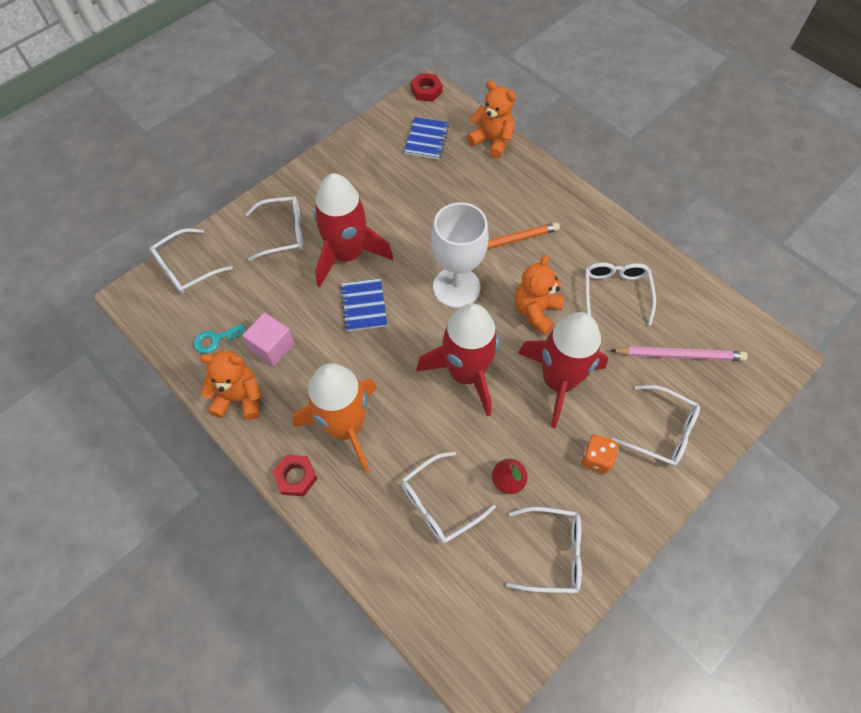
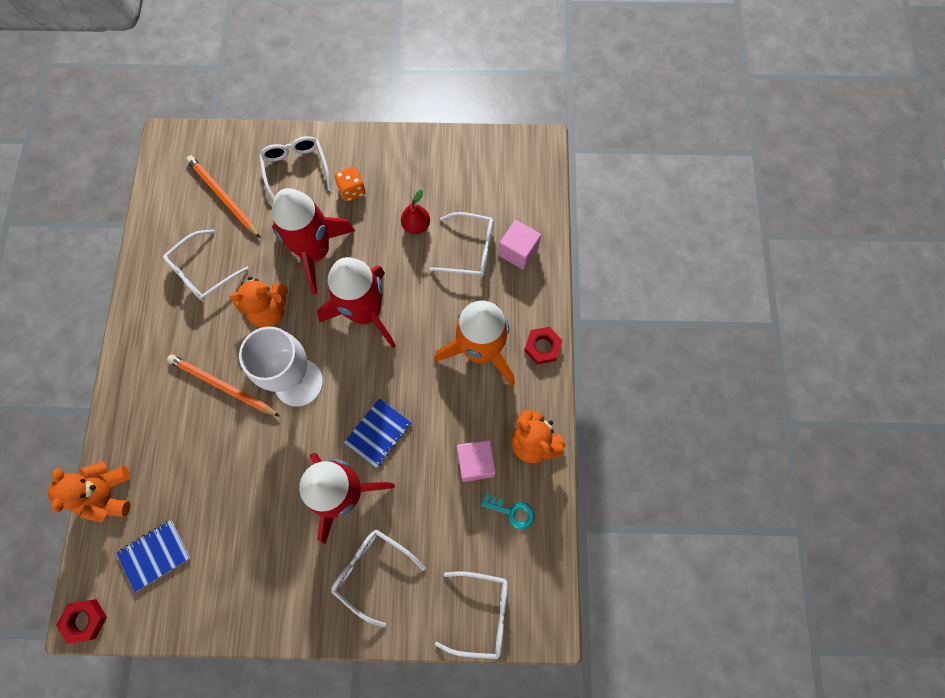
camera: 135 degrees left, 10 degrees up
(396, 544) = (518, 251): none -> pink cube
(552, 553) = (436, 169): white glasses -> none
(679, 355) = (223, 197): pink pencil -> orange pencil

